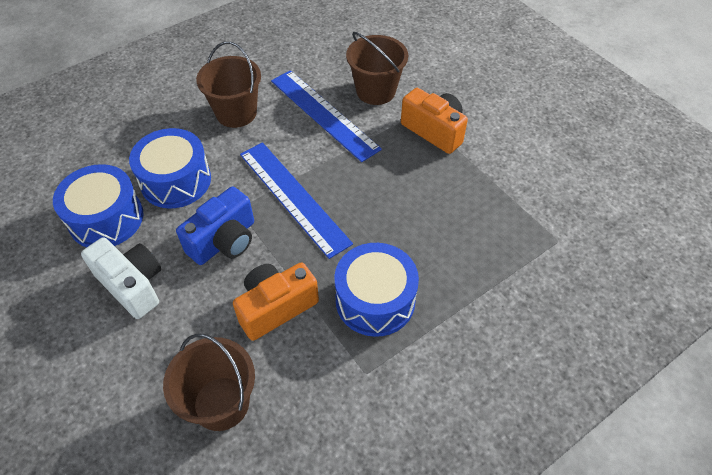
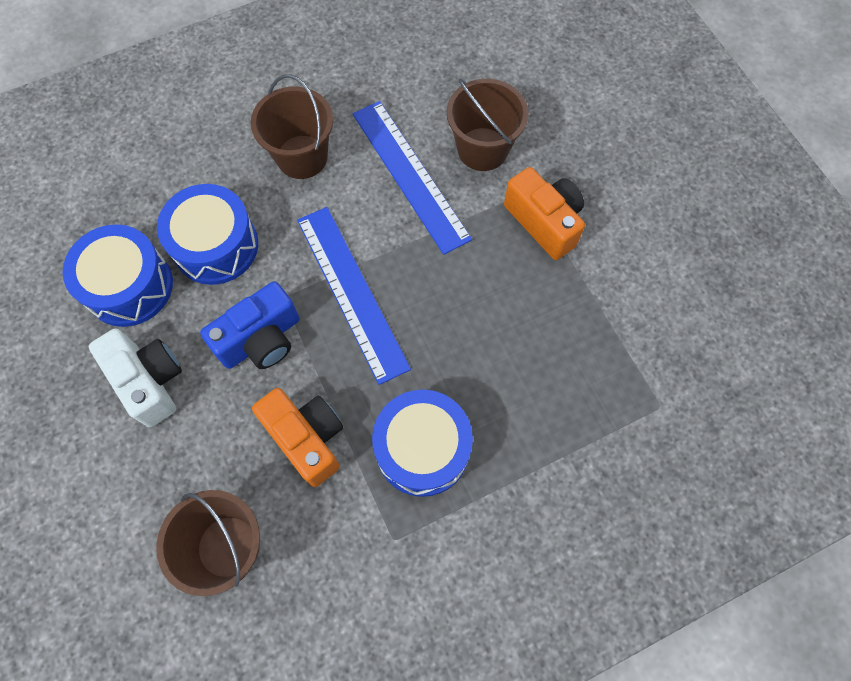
camera: 10 degrees right, 15 degrees up
(276, 307) = (307, 438): orange camera -> orange camera turned 75 degrees clockwise

